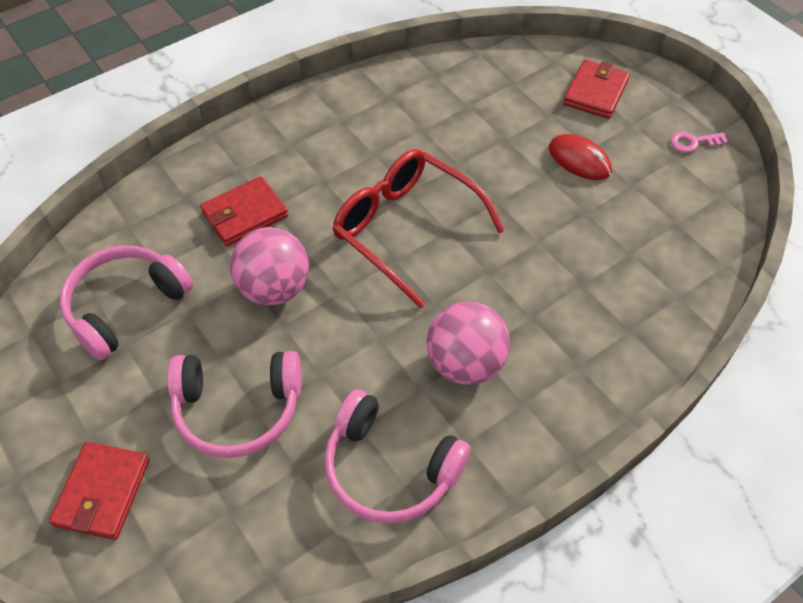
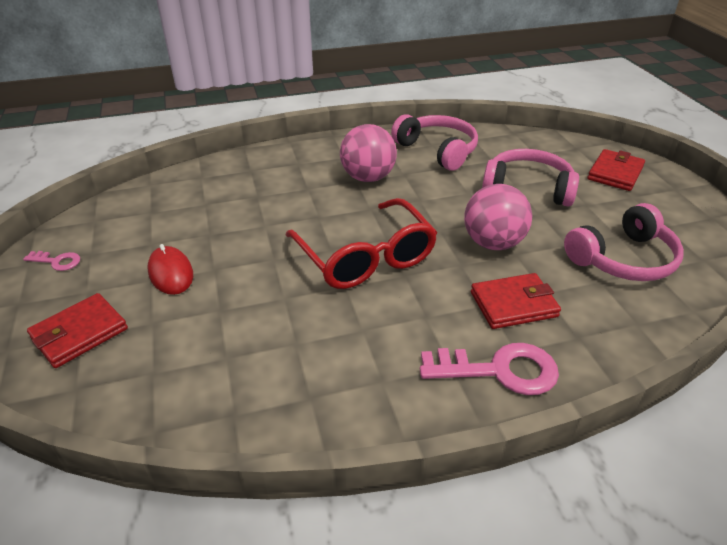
camera: 160 degrees left, 15 degrees down
(251, 150) = (499, 370): none -> pink key

